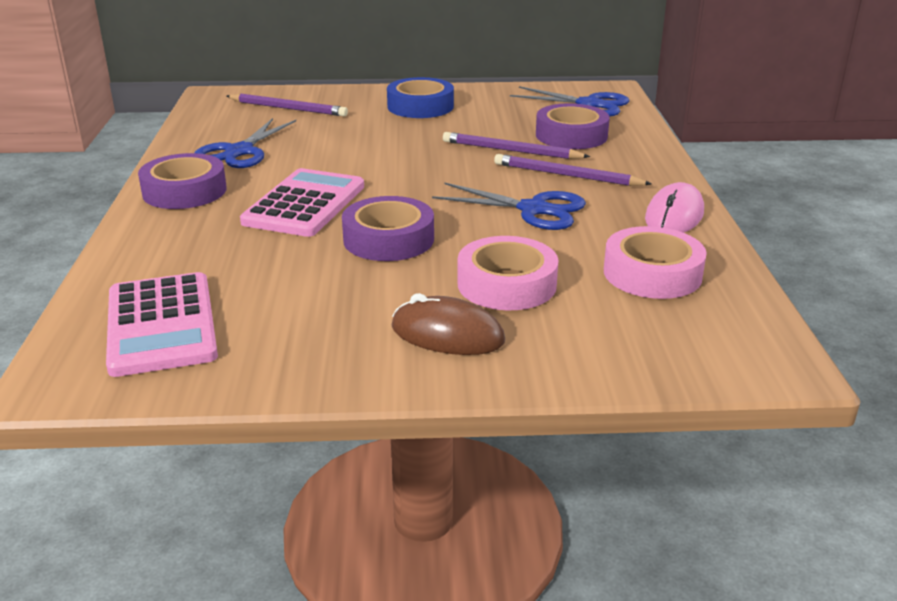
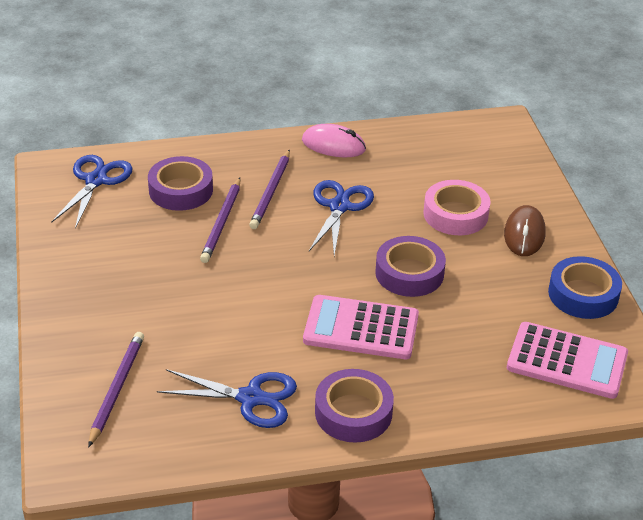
camera: 100 degrees left, 10 degrees up
(162, 325) = (567, 361): pink calculator -> pink calculator turned 45 degrees clockwise
(420, 106) = (106, 288): blue tape -> blue tape (583, 294)
(652, 273) = (421, 157): pink tape -> none

